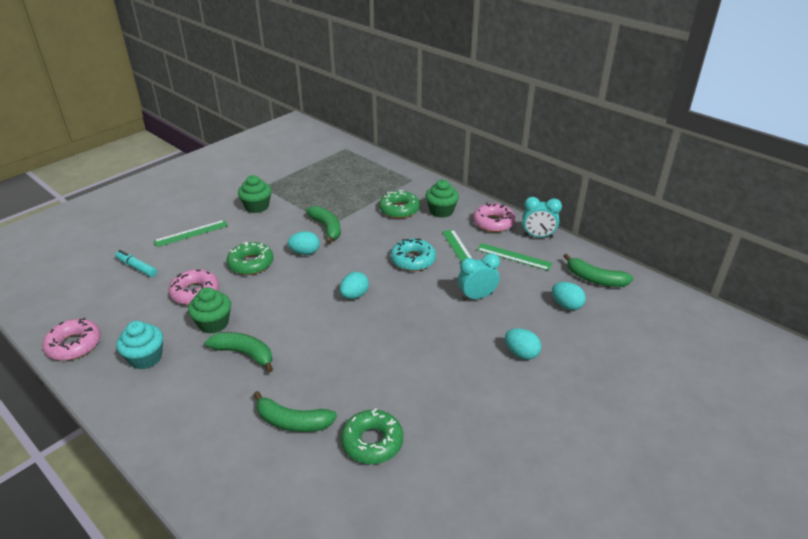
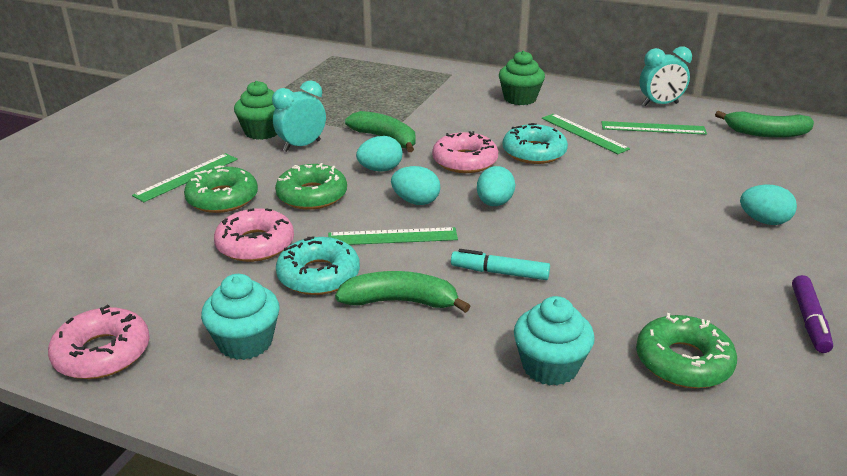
camera: 20 degrees left, 5 degrees down
(137, 267) = (131, 232): turquoise marker -> turquoise marker (499, 273)
(213, 323) = (318, 275): green cupcake -> turquoise donut
(274, 306) = (392, 237): none -> green ruler
(292, 421) = (550, 366): green banana -> turquoise cupcake
(399, 209) = (465, 105): green donut -> green donut (222, 198)
(477, 297) = (651, 175): turquoise clock -> turquoise clock (302, 146)
(479, 437) = (809, 320): none -> purple marker
(493, 223) = (595, 100): pink donut -> pink donut (465, 161)
(566, 305) = (762, 163): turquoise egg -> turquoise egg (416, 201)

